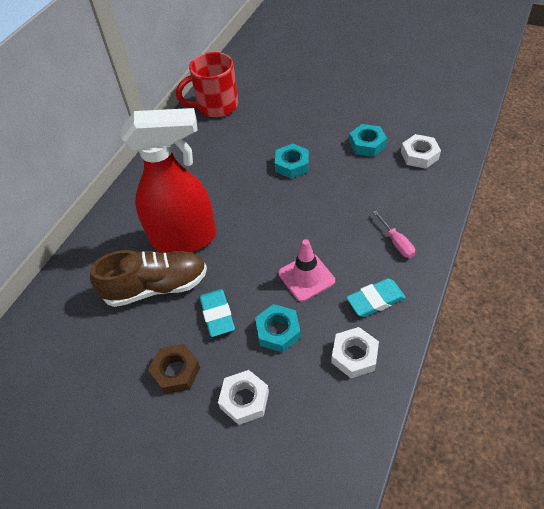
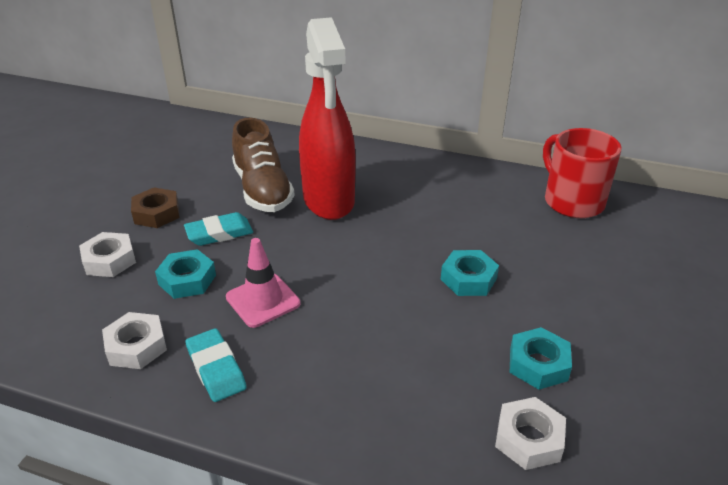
camera: 80 degrees right, 15 degrees down
(396, 242) = (319, 396): pink screwdriver -> none

